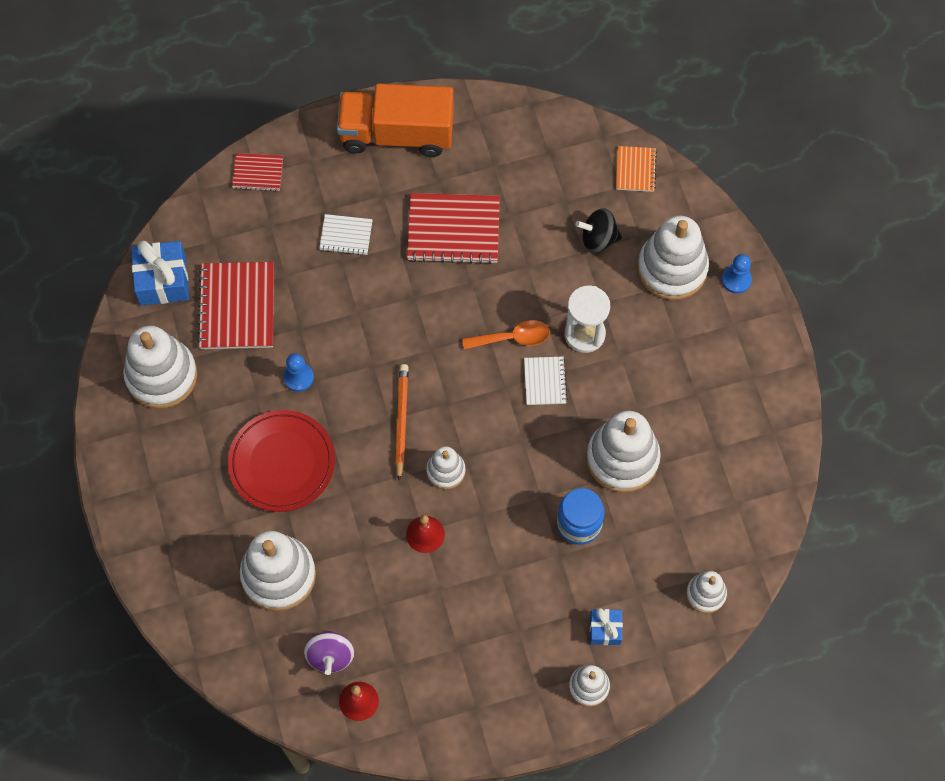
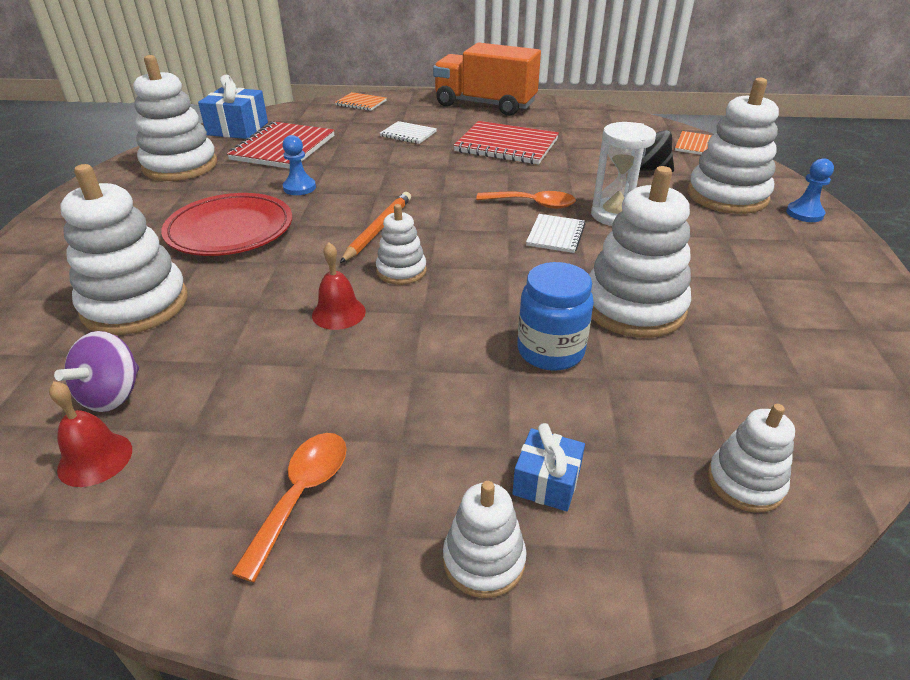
camera: 20 degrees right, 30 degrees down
(258, 173) = (361, 103): red notebook -> orange notebook
(483, 682) = (301, 494): none -> orange spoon

